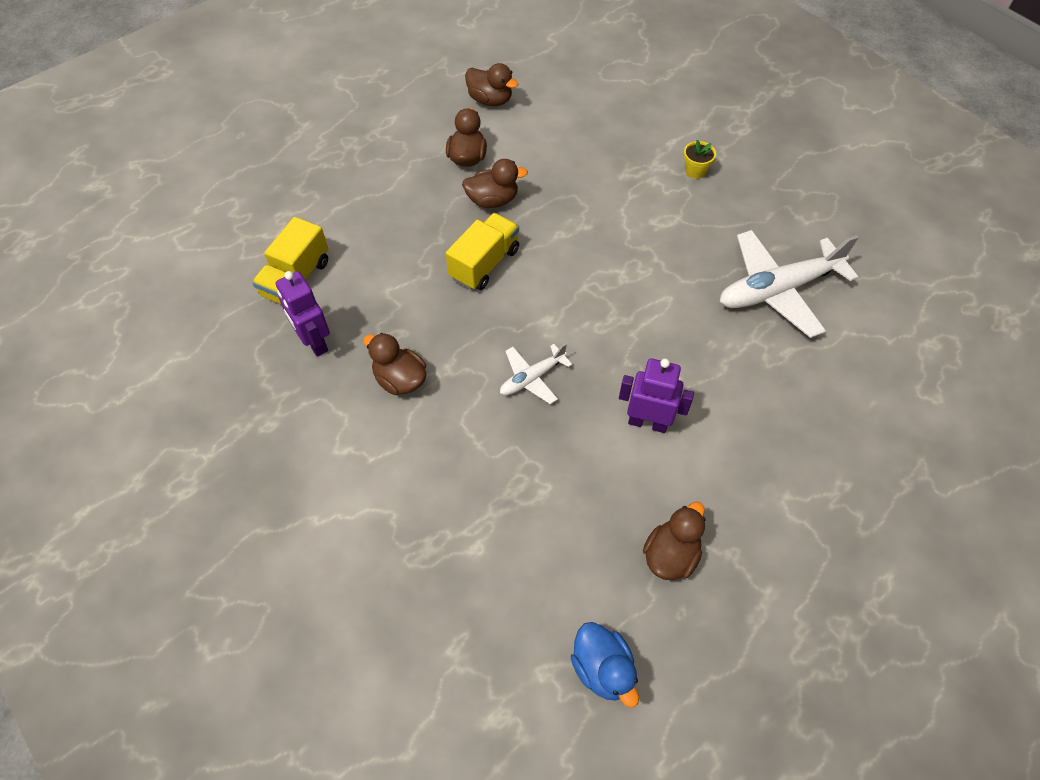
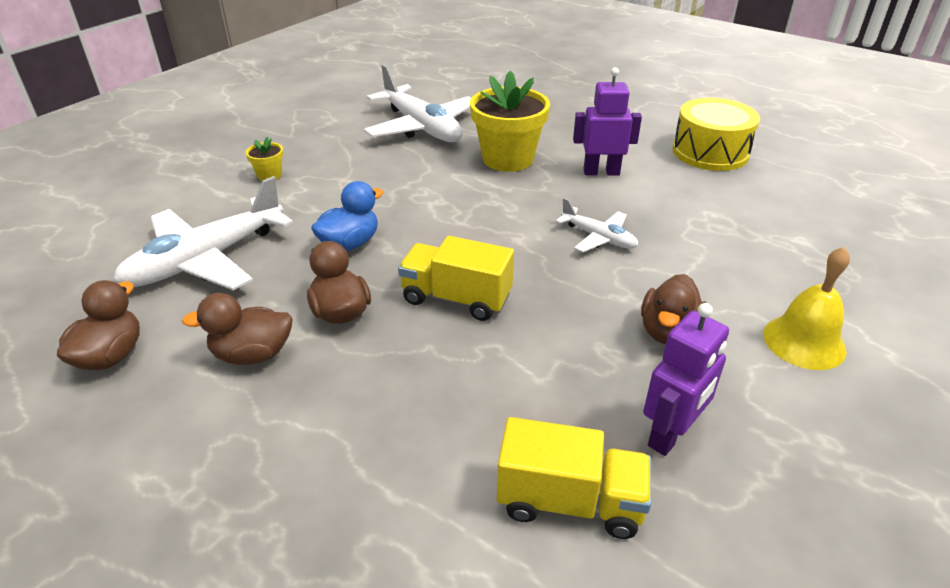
camera: 105 degrees left, 20 degrees down
(353, 465) = (804, 342): none -> yellow bell
(577, 136) = (206, 260): none -> white plane
(603, 669) = (824, 169): blue duck -> blue duck (350, 243)
(648, 422) = (601, 172): purple robot -> purple robot turned 90 degrees clockwise
(670, 555) = (710, 152): brown duck -> yellow drum
(692, 348) = (507, 159): none -> yellow flower pot

